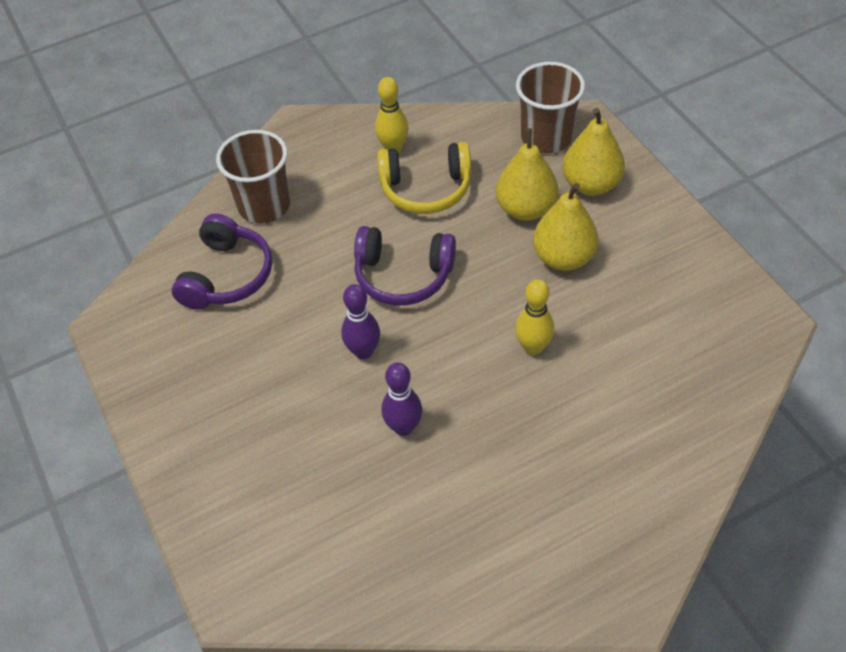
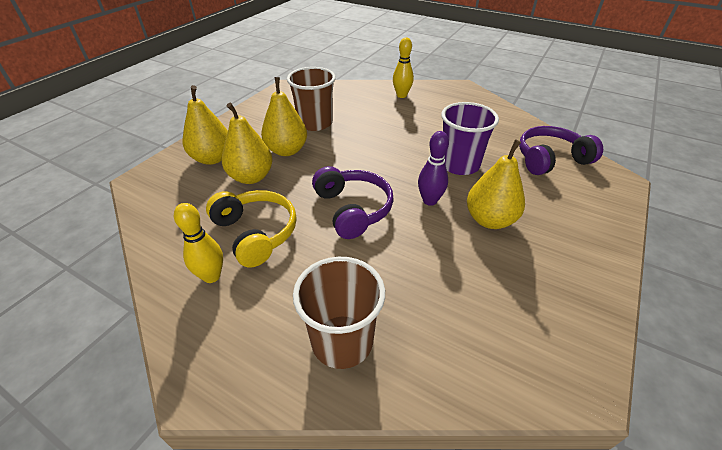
camera: 125 degrees left, 10 degrees down
(227, 275) = (443, 318): purple headphones -> purple headphones (550, 159)
(292, 388) = (489, 220): none -> yellow pear
(403, 427) = (459, 165): purple bowling pin -> purple cup
(533, 347) = (363, 141): yellow bowling pin -> yellow bowling pin (401, 95)
(546, 137) = (166, 191): brown cup -> brown cup (315, 123)

